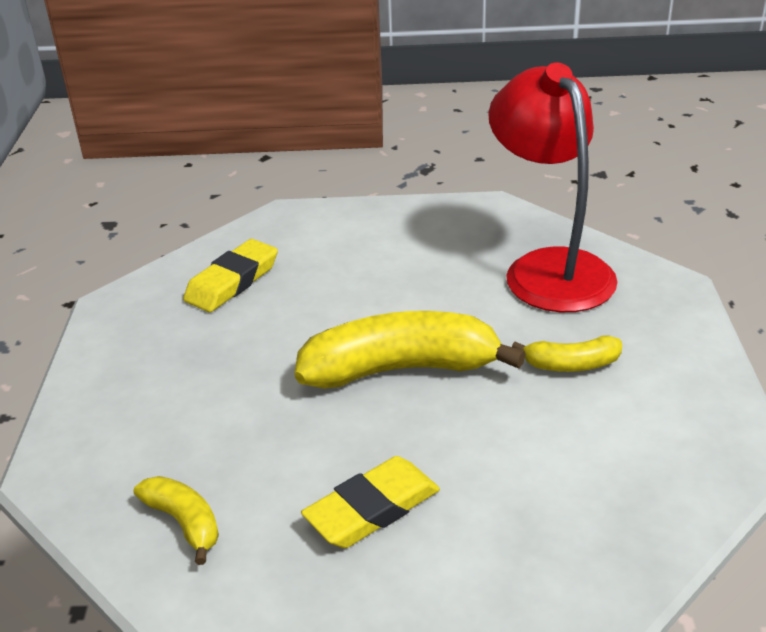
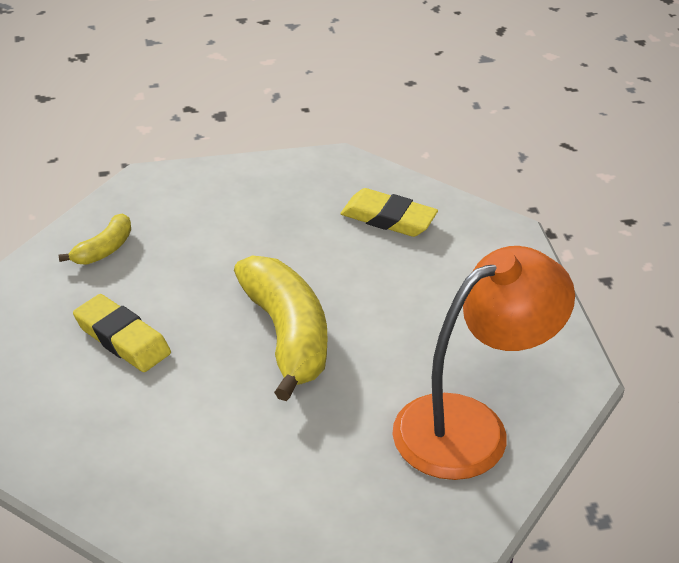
camera: 75 degrees right, 5 degrees up
(549, 268) = (470, 427): red lamp -> orange lamp
(571, 364) = (313, 447): yellow banana -> none

